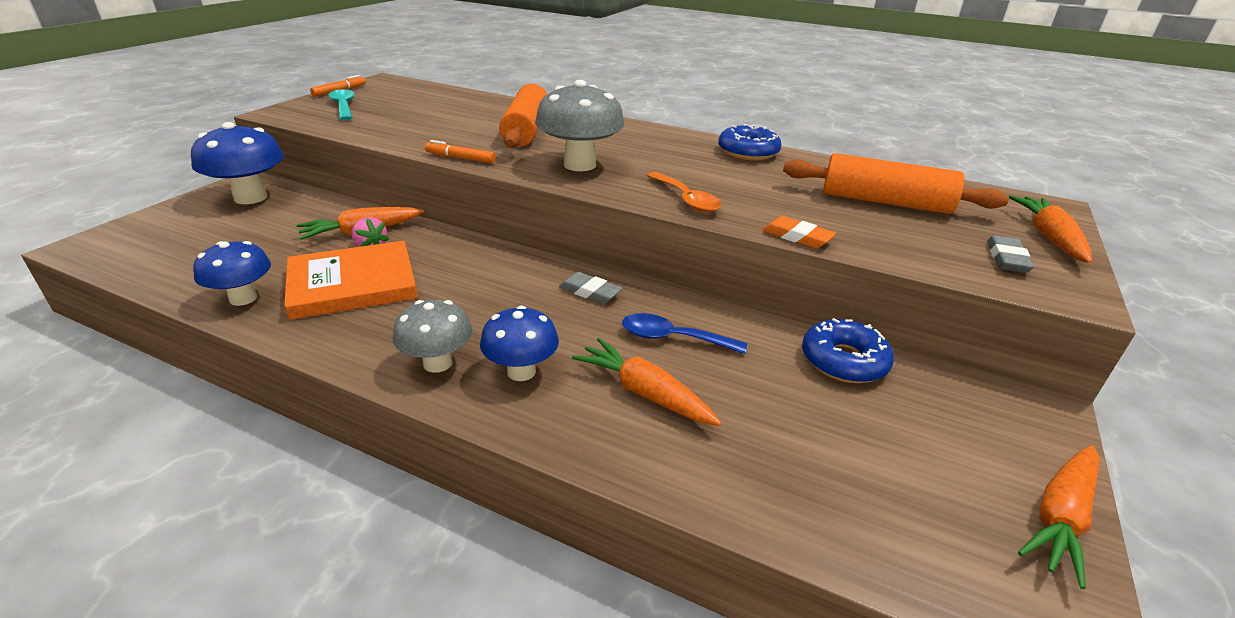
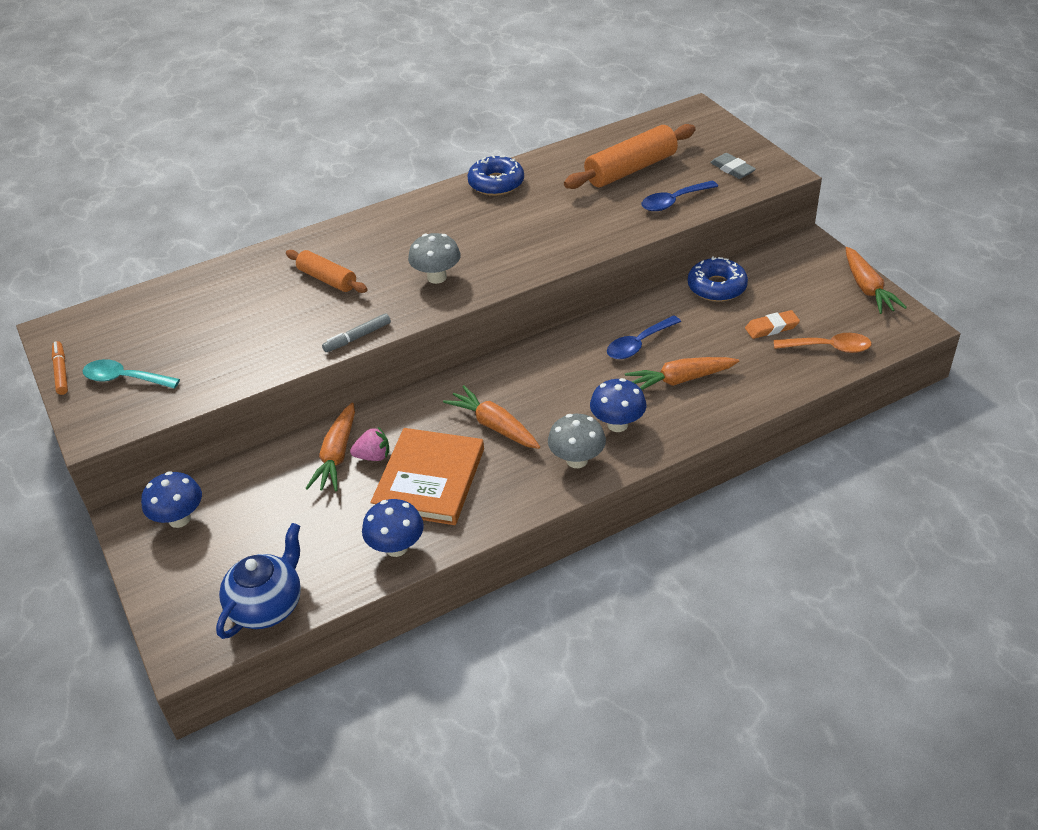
camera: 50 degrees left, 10 degrees up
(145, 262) = (267, 606): none -> blue teapot
(251, 198) = (179, 519): blue mushroom -> blue mushroom, size x0.64
(460, 158) = (357, 337): orange marker -> grey marker
(526, 130) = (327, 279): orange rolling pin -> orange rolling pin, size x0.62
(580, 165) = (437, 277): grey mushroom -> grey mushroom, size x0.64
(590, 292) = (552, 358): grey eraser -> none
(686, 199) = (547, 251): orange spoon -> orange spoon (828, 348)
(797, 237) = (641, 231): orange eraser -> orange eraser (771, 327)
(880, 240) = (674, 201): none -> blue spoon
(1048, 237) = (725, 138): orange carrot -> orange carrot (494, 426)

